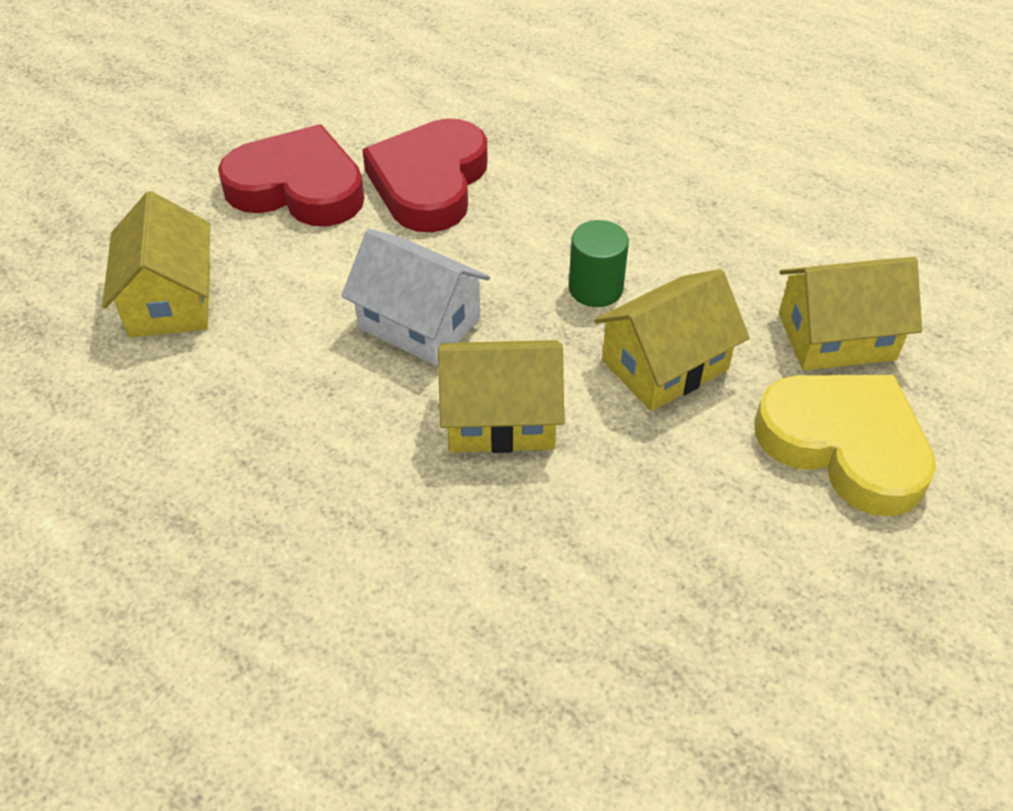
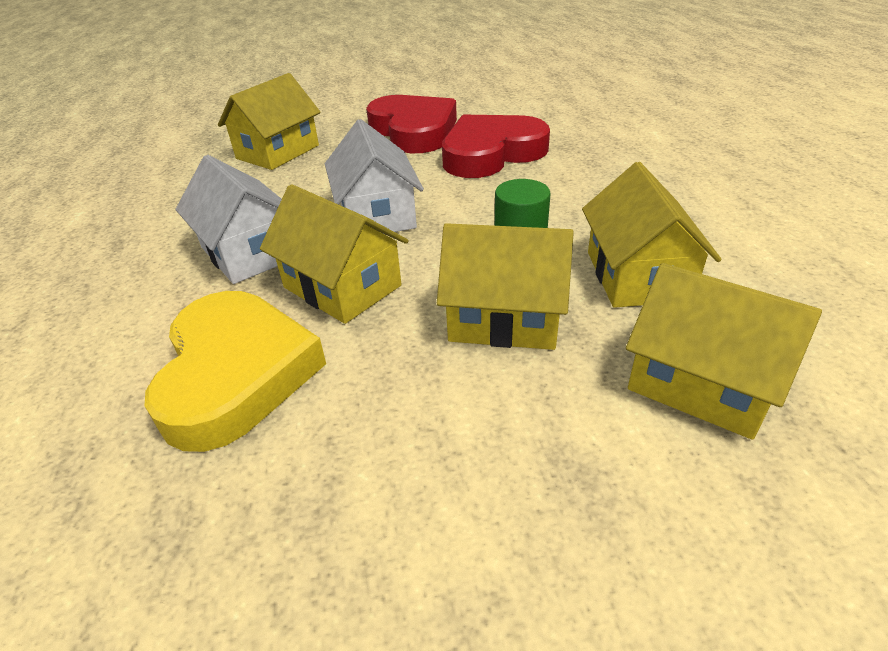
camera: 45 degrees right, 10 degrees down
(355, 440) = (249, 252): none -> white house
(711, 266) = (637, 276): none -> yellow house
(844, 445) = (591, 477): yellow heart -> yellow heart (236, 374)

